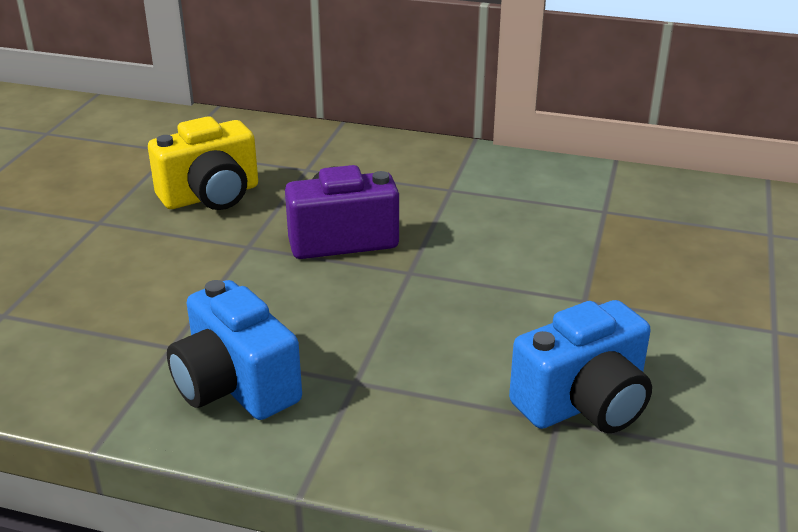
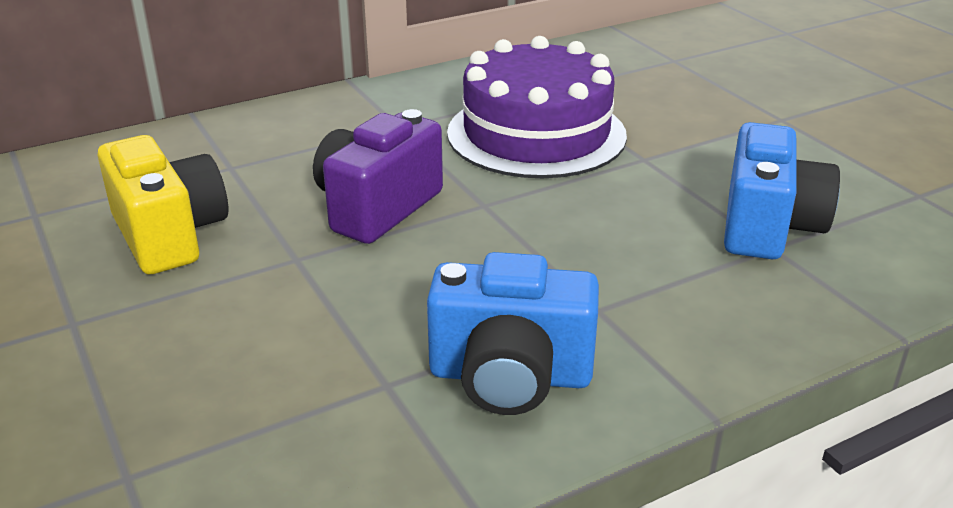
camera: 45 degrees left, 0 degrees up
(211, 196) = (169, 235): yellow camera -> yellow camera turned 45 degrees counterclockwise
(535, 240) = (536, 134): none -> purple cake

